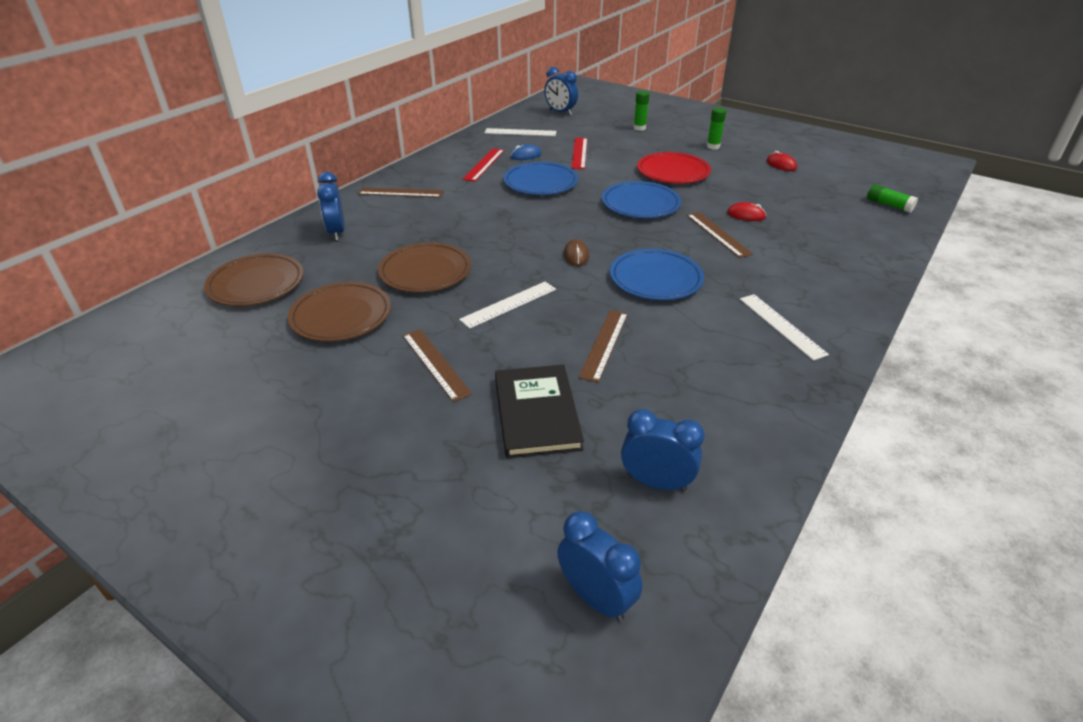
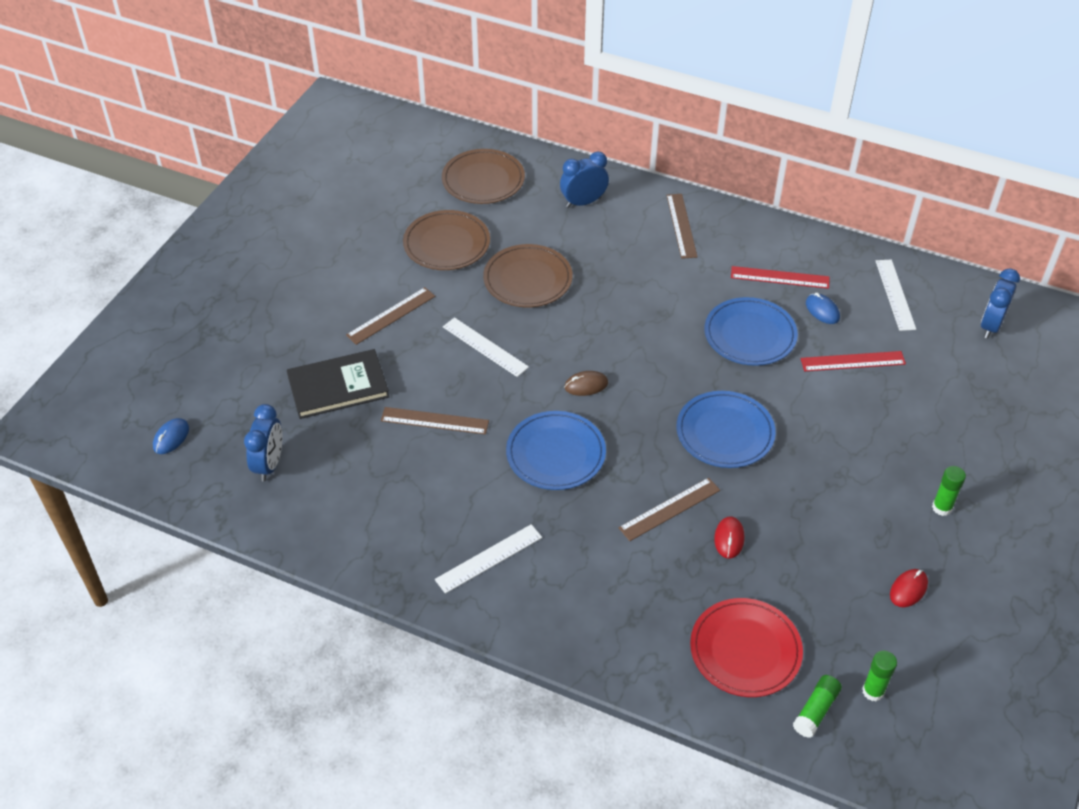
camera: 80 degrees right, 10 degrees up
(596, 598) = (171, 438): blue clock -> blue mouse
(639, 128) = (973, 419): green glue stick -> green glue stick (873, 691)
(673, 172) = (832, 462): red plate -> red plate (745, 650)

